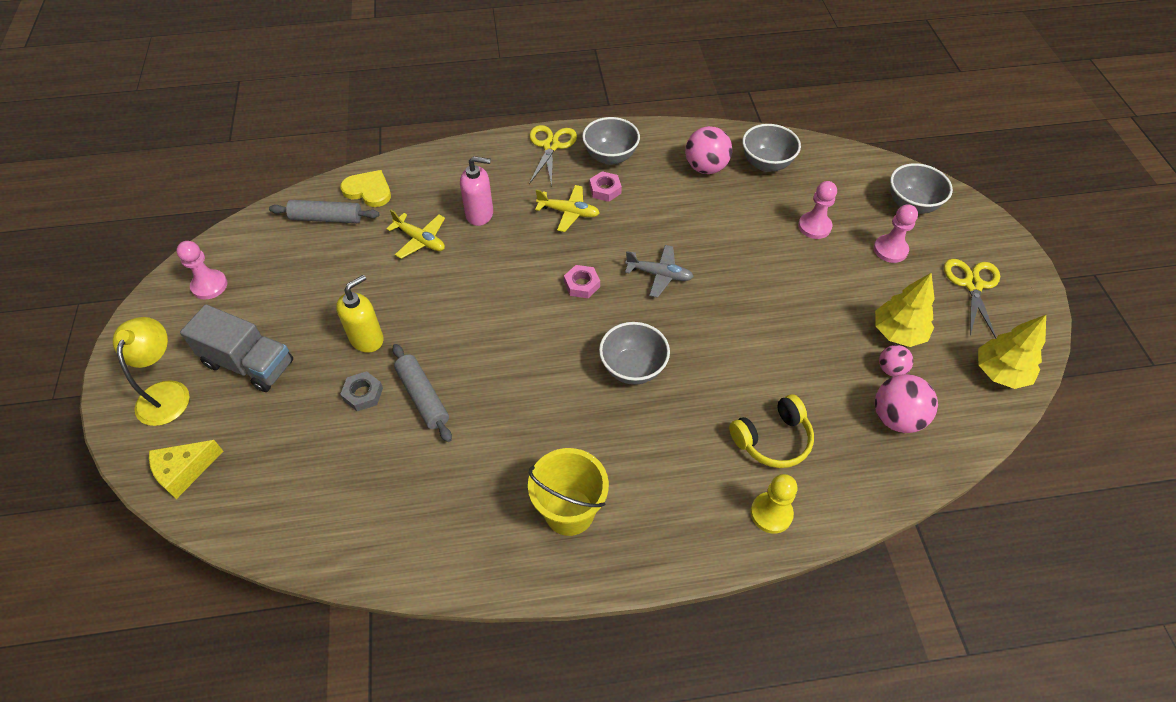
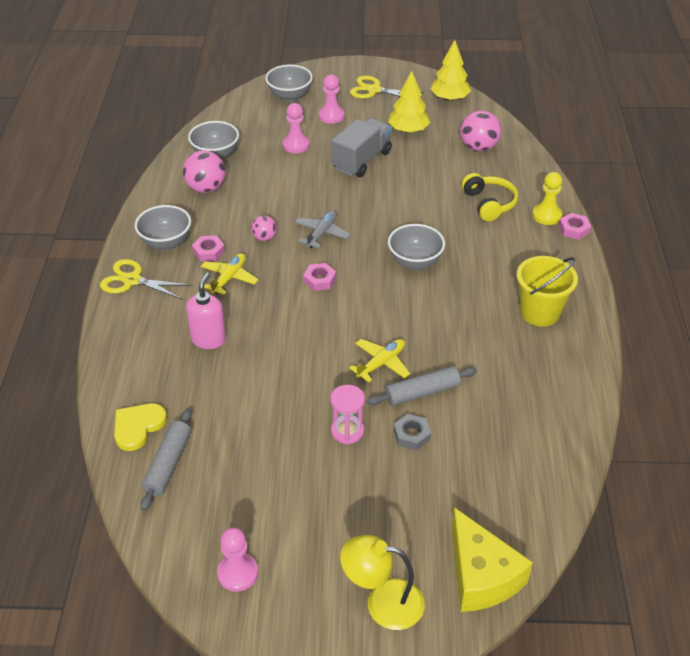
camera: 80 degrees left, 10 degrees down
(184, 471) = (481, 575): yellow cheese -> yellow cheese, size x1.53
(249, 364) = (358, 528): grey truck -> grey truck (362, 160)
(367, 339) = (347, 431): yellow soap dispenser -> pink hourglass
(420, 240) = (229, 386): yellow plane -> yellow plane (381, 363)
(751, 551) = (574, 229): none -> pink nut
(891, 369) = (439, 140): pink ball -> pink ball (264, 238)

